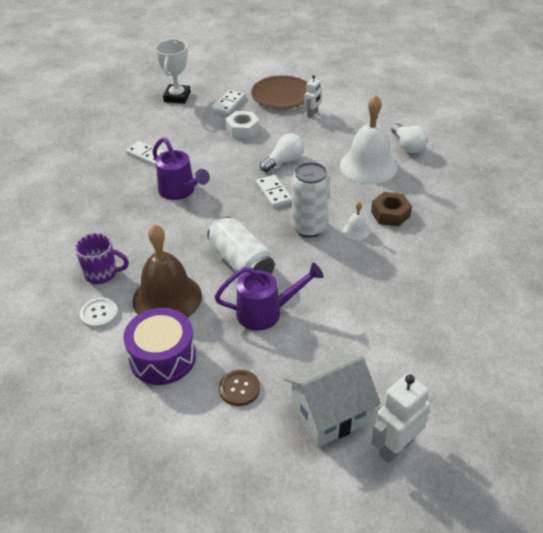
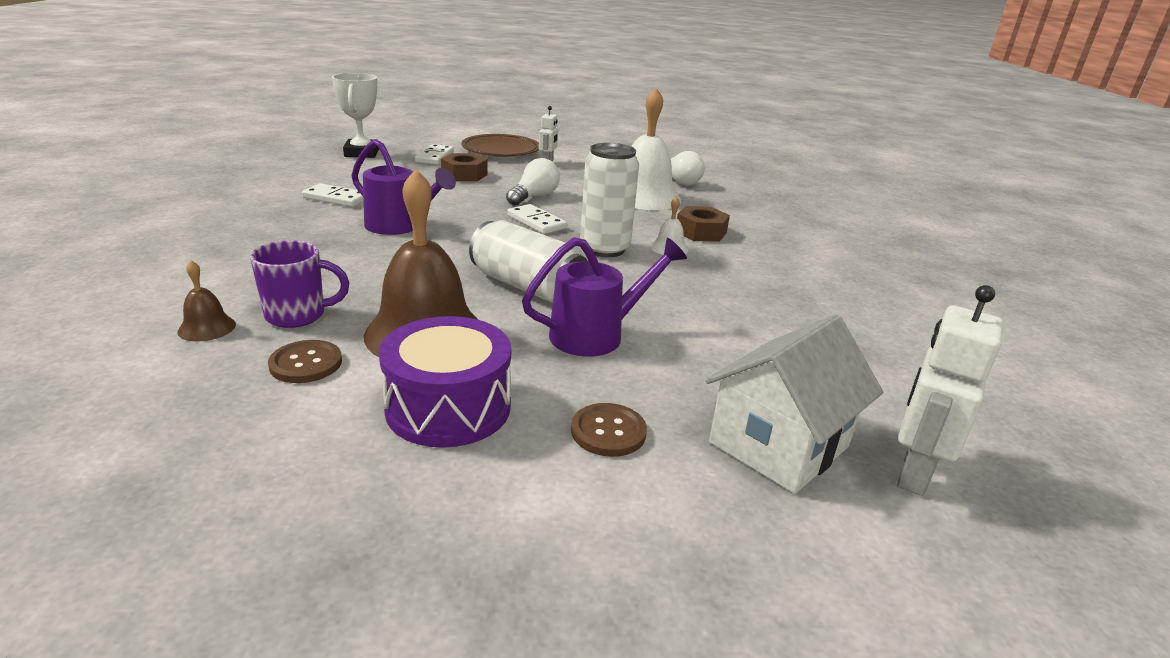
camera: 20 degrees left, 15 degrees down
(54, 278) = (207, 328): none -> brown bell
(99, 314) = (306, 363): white button -> brown button
(242, 129) = (464, 175): white nut -> brown nut

